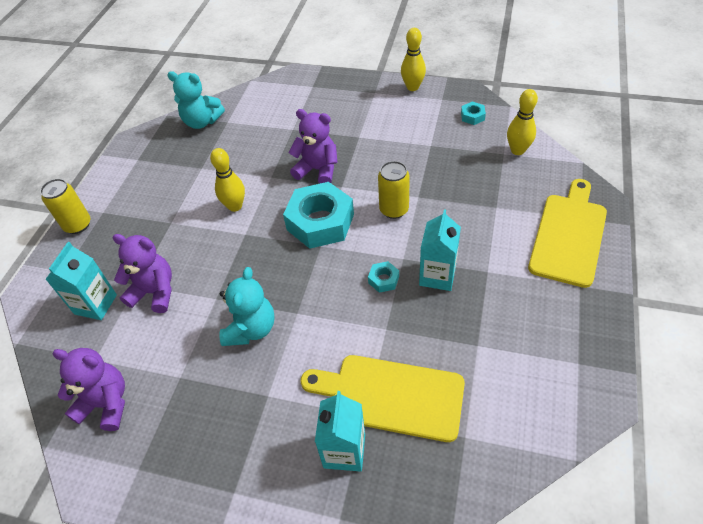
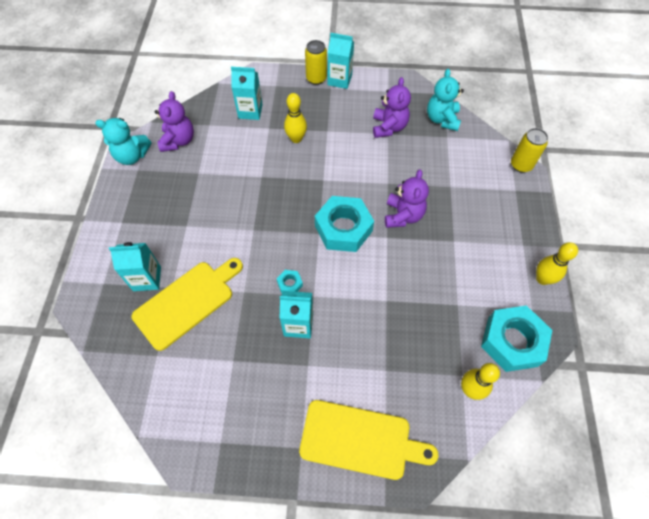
camera: 75 degrees right, 10 degrees up
(94, 201) = (339, 80): none -> turquoise carton
(154, 292) = (263, 140): purple teddy bear -> purple teddy bear (389, 127)
(235, 206) = (350, 166): yellow bowling pin -> yellow bowling pin (296, 139)
(251, 329) = (237, 204): turquoise teddy bear -> turquoise teddy bear (132, 156)
(390, 396) = (187, 302): yellow cutting board -> yellow cutting board turned 45 degrees clockwise
(394, 210) = (366, 282): yellow can -> yellow can (521, 165)
(472, 116) = (512, 341): turquoise nut -> turquoise nut, size x2.36

